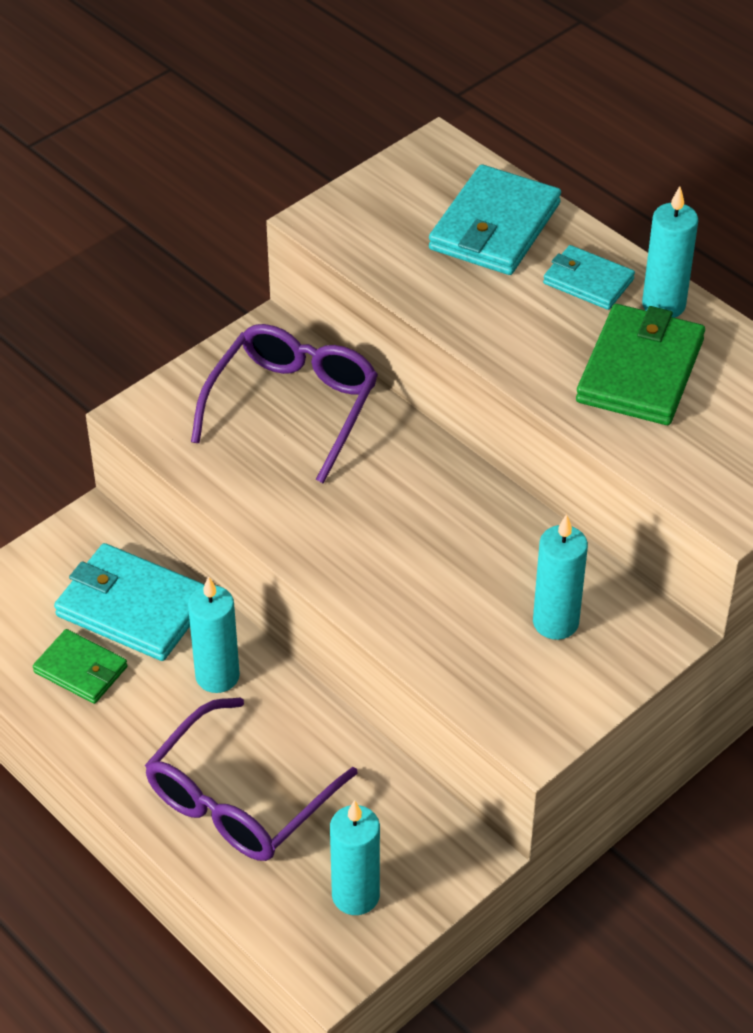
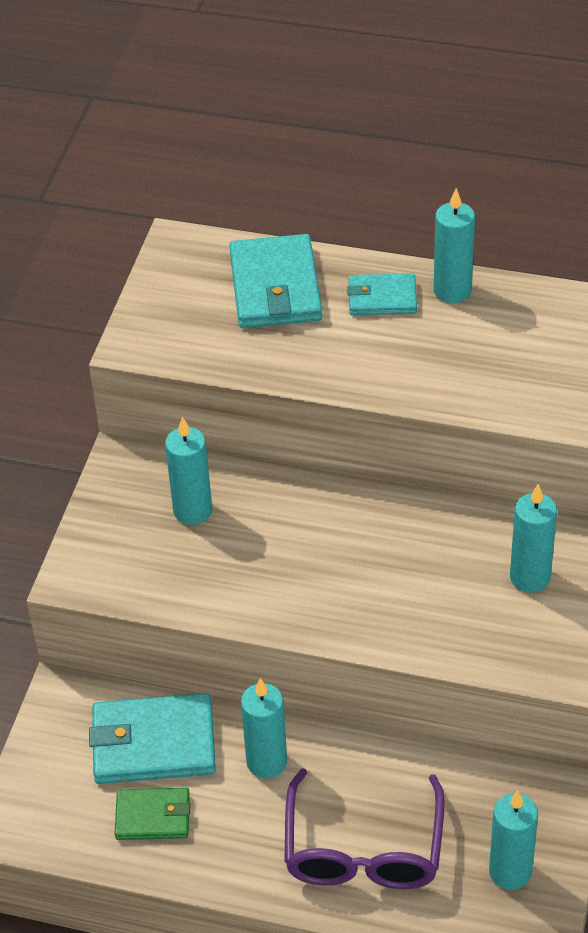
camera: 30 degrees left, 0 degrees up
(293, 407) = (192, 510): purple glasses -> turquoise candle
(640, 370) = (478, 349): green wallet -> none

